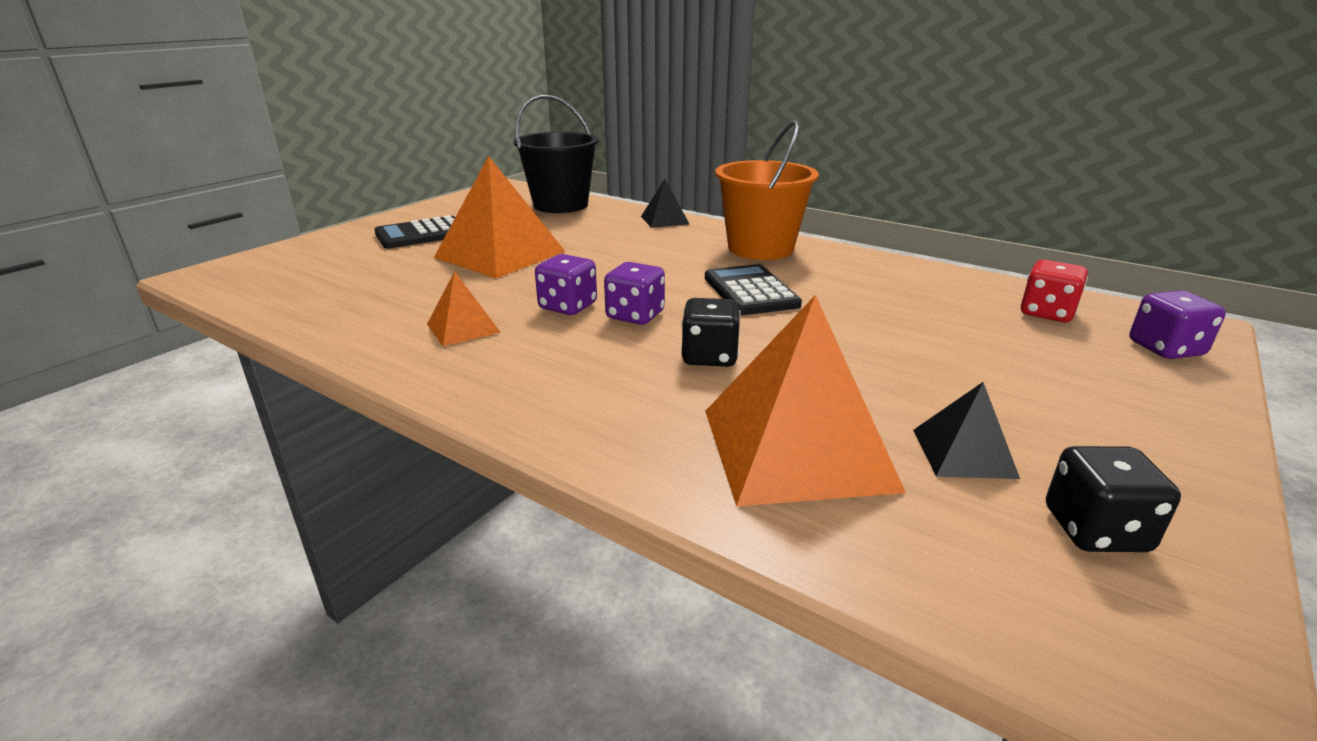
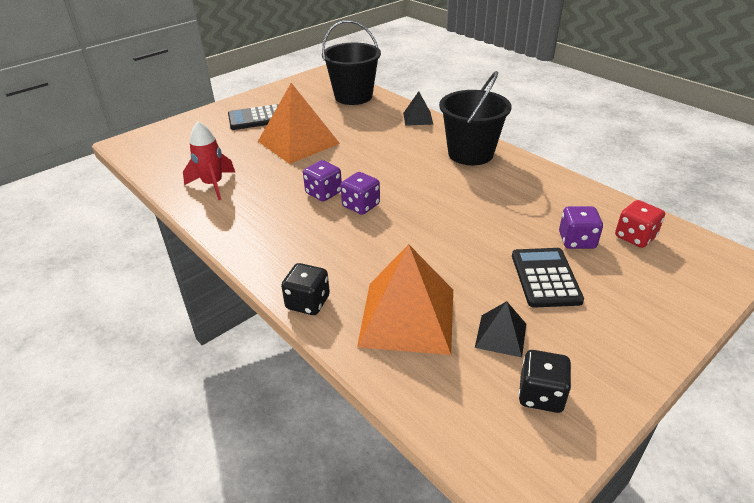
camera: 15 degrees right, 10 degrees up
(375, 312) = (213, 185): none -> red rocket
(463, 328) = (258, 203): orange pyramid -> none
(709, 356) = (391, 244): black dice -> black dice (308, 302)
(750, 291) = (443, 193): black calculator -> black calculator (545, 278)
(760, 248) = (470, 153): orange bucket -> black bucket
(1165, 349) = (696, 279): purple dice -> purple dice (577, 241)

